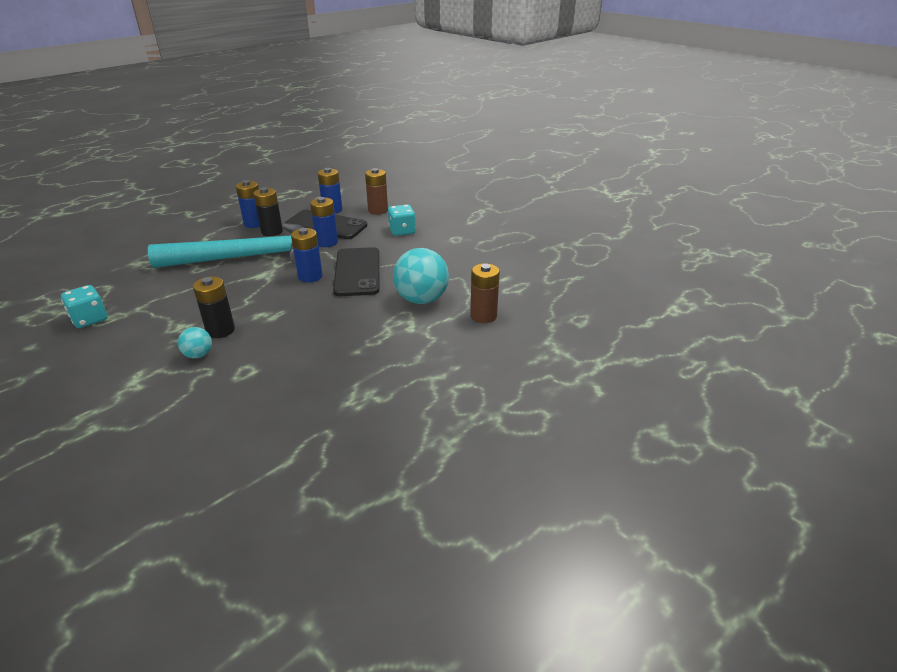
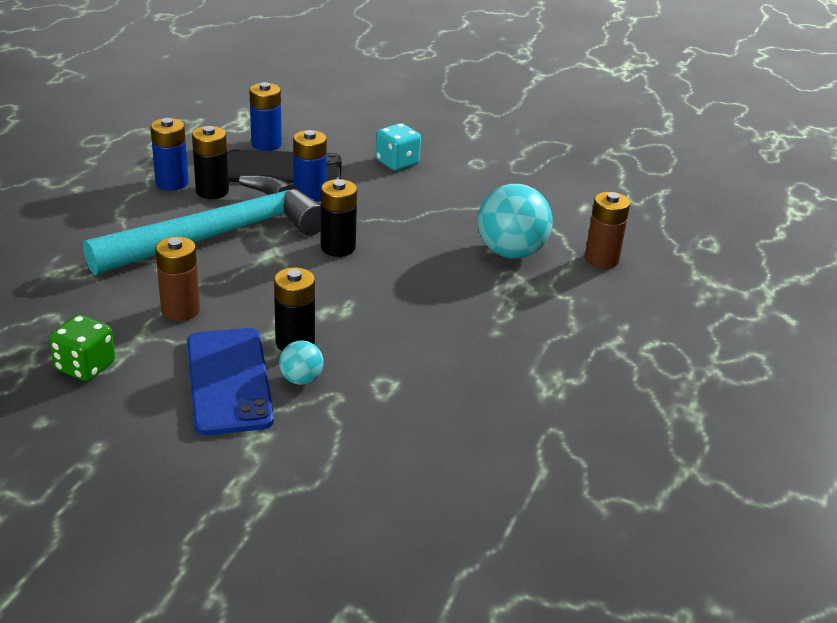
camera: 25 degrees left, 0 degrees up
(89, 319) = (85, 366): turquoise dice -> green dice
(156, 346) = (229, 381): none -> blue phone
(310, 276) = (338, 247): blue battery -> black battery
(357, 272) = (395, 230): black phone -> none
(378, 210) = (333, 136): brown battery -> brown battery (180, 310)

